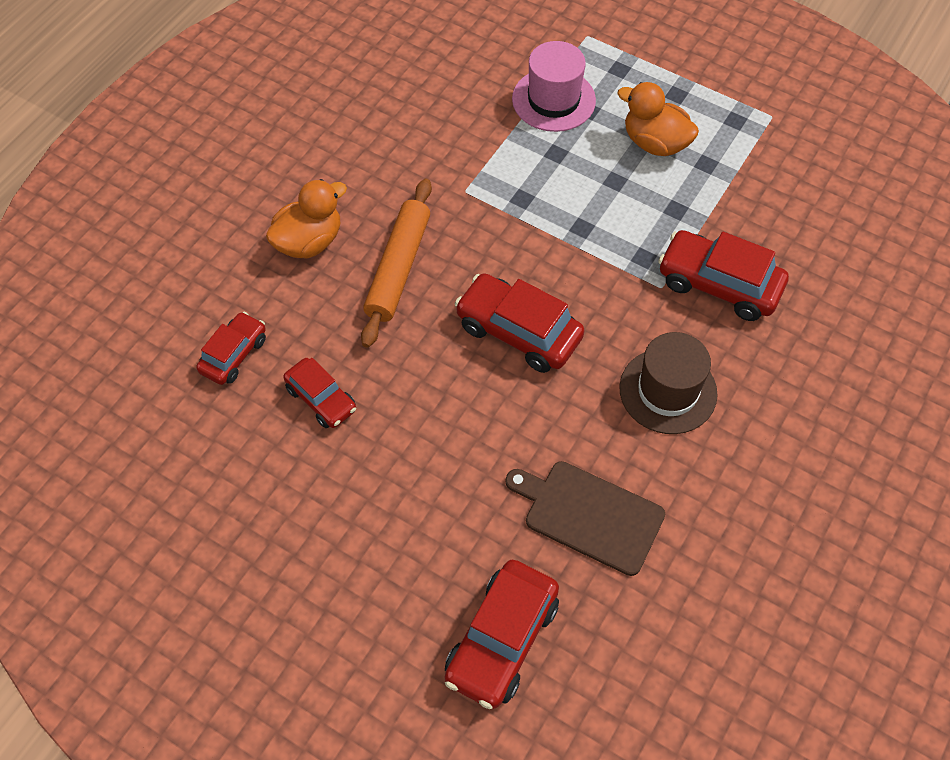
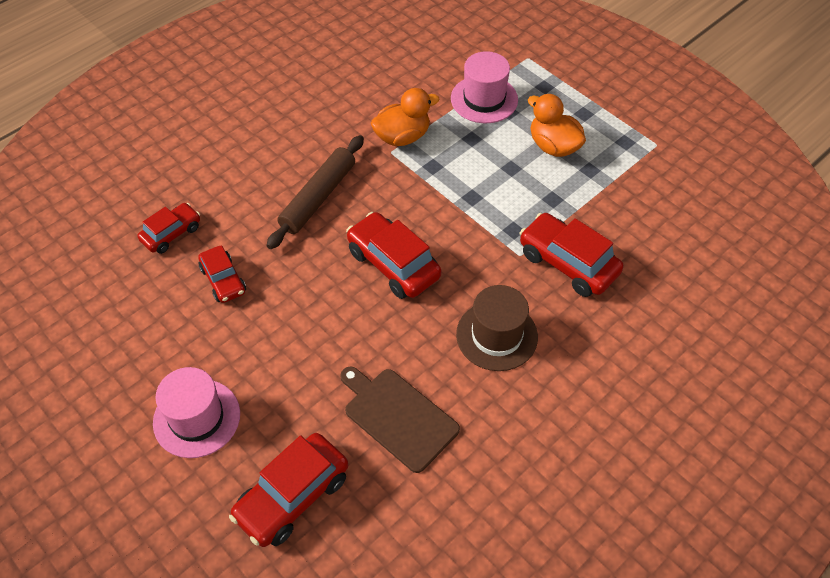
camera: 15 degrees right, 5 degrees down
(309, 241) = (258, 164): orange duck -> orange duck (402, 137)
(354, 576) = (197, 418): none -> pink hat
(398, 268) = (318, 197): orange rolling pin -> brown rolling pin

